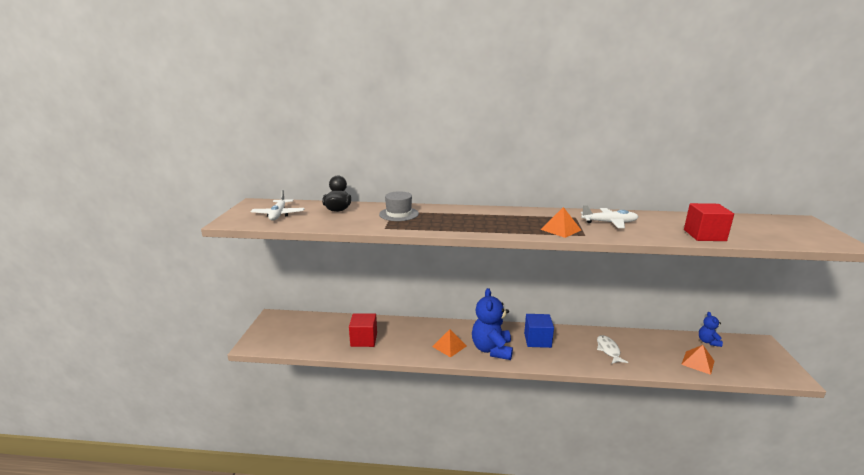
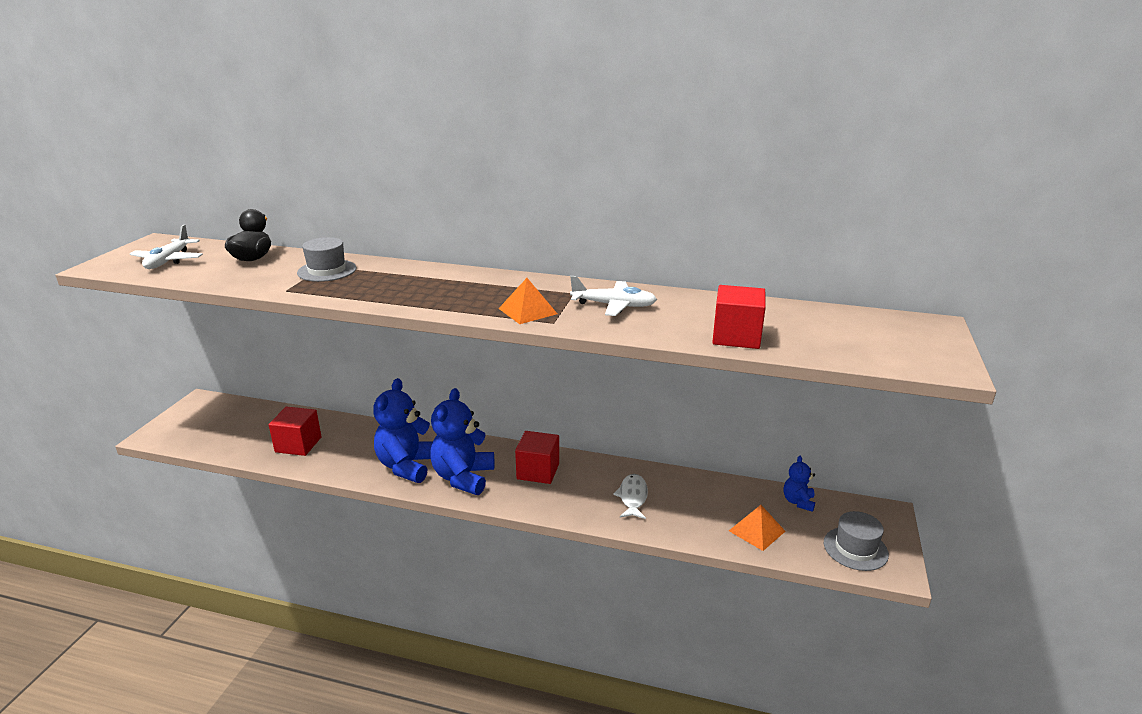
camera: 10 degrees right, 5 degrees up
(449, 346) = (407, 466): orange pyramid -> blue teddy bear
(537, 340) = (538, 471): blue cube -> red cube
(762, 366) = (855, 548): none -> grey hat

